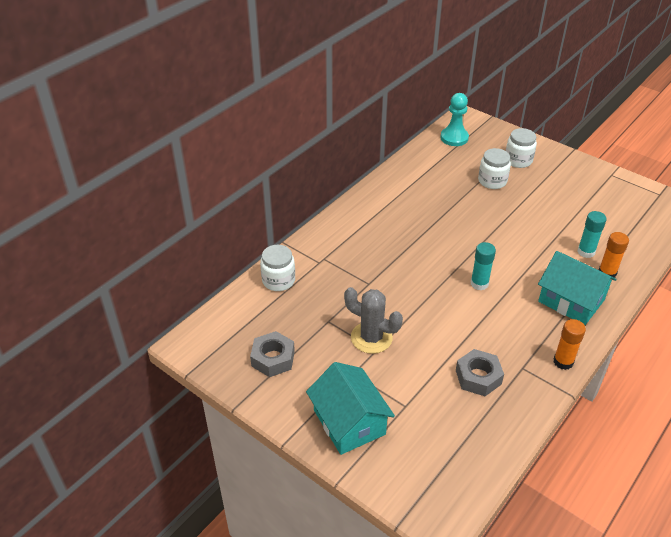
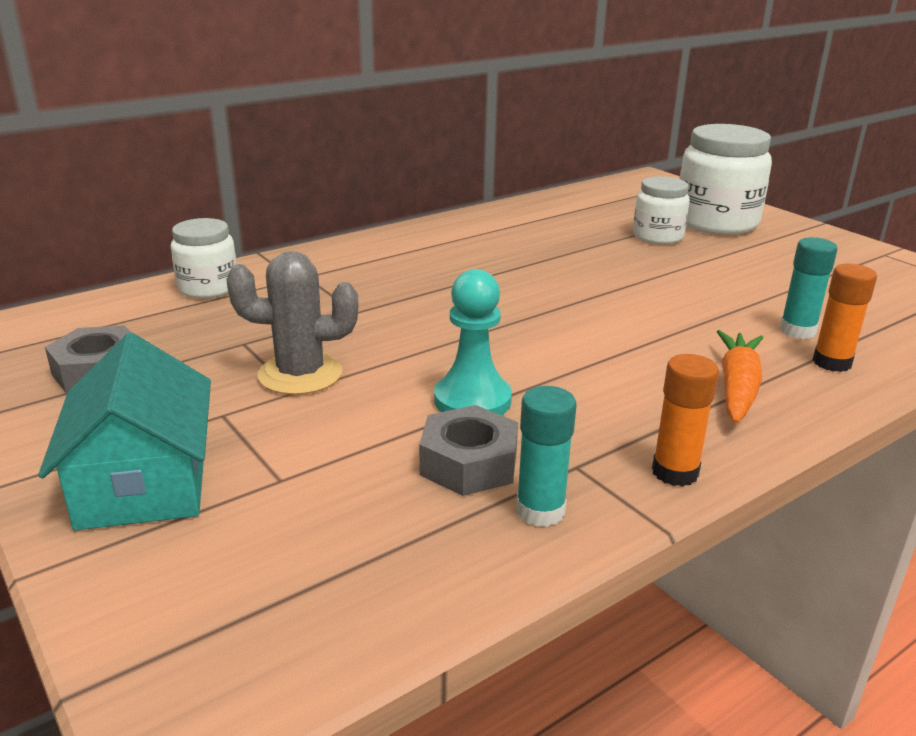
camera: 15 degrees right, 15 degrees down
(371, 338) = (300, 374): grey cactus -> grey cactus turned 45 degrees counterclockwise
(454, 138) = (619, 192): turquoise pawn -> turquoise pawn (472, 400)
(479, 284) = (559, 339): turquoise glue stick -> turquoise glue stick (540, 511)
(518, 160) = (716, 222): white jar -> white jar, size x1.70
(571, 300) = (737, 387): turquoise house -> orange carrot

